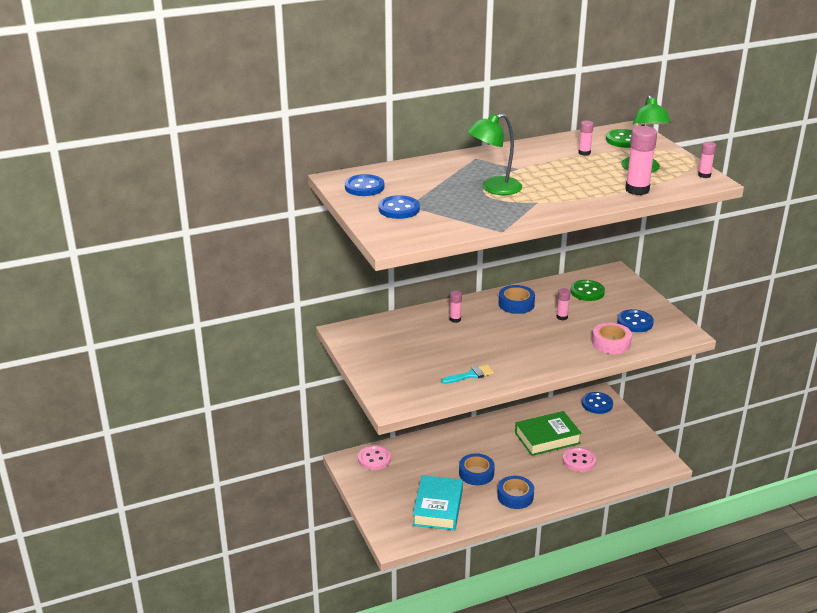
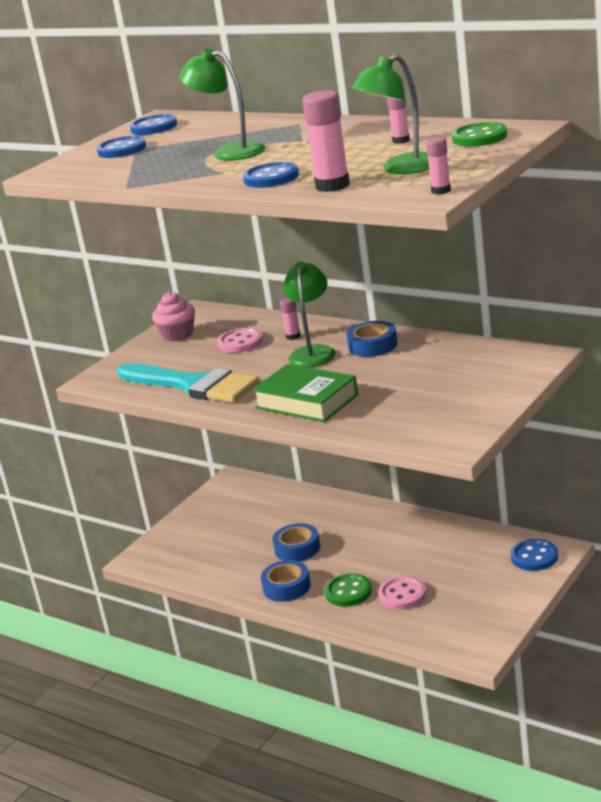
camera: 60 degrees right, 5 degrees down
(373, 352) = (177, 335): none -> pink cupcake
(374, 459) = (250, 489): pink button -> pink button (240, 342)
(438, 507) = (215, 555): turquoise book -> none
(470, 375) = (193, 385): turquoise brush -> turquoise brush, size x2.40
(492, 323) = (313, 352): none -> green lamp
(547, 438) = (418, 557): green book -> green book (307, 401)
(562, 317) = (381, 374): pink glue stick -> none
(587, 292) = (464, 363): green button -> green button (348, 592)
(611, 343) = (363, 417): pink tape -> none
(635, 322) = (434, 410): blue button -> blue button (271, 178)

